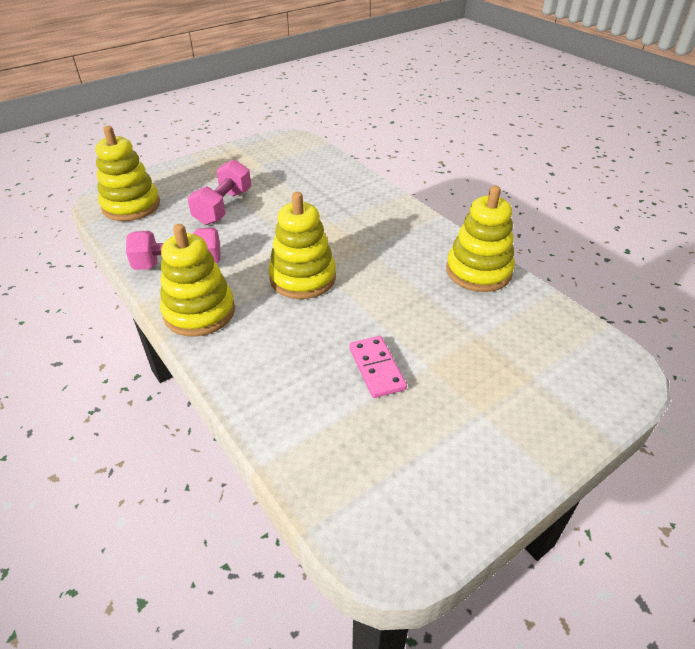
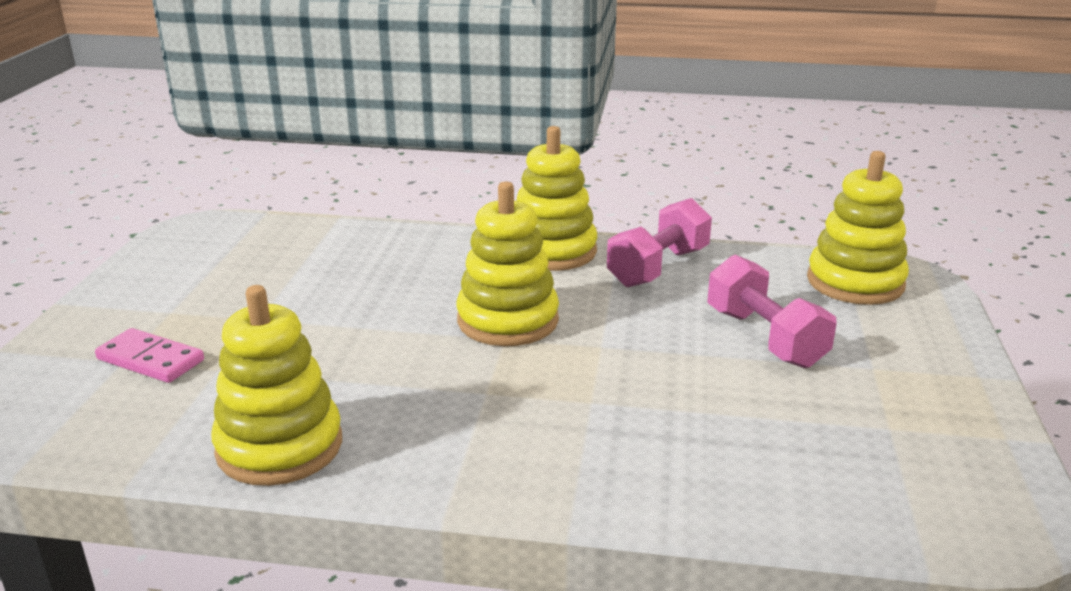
camera: 135 degrees right, 15 degrees down
(377, 368) = (312, 294): pink domino -> pink domino (150, 360)

